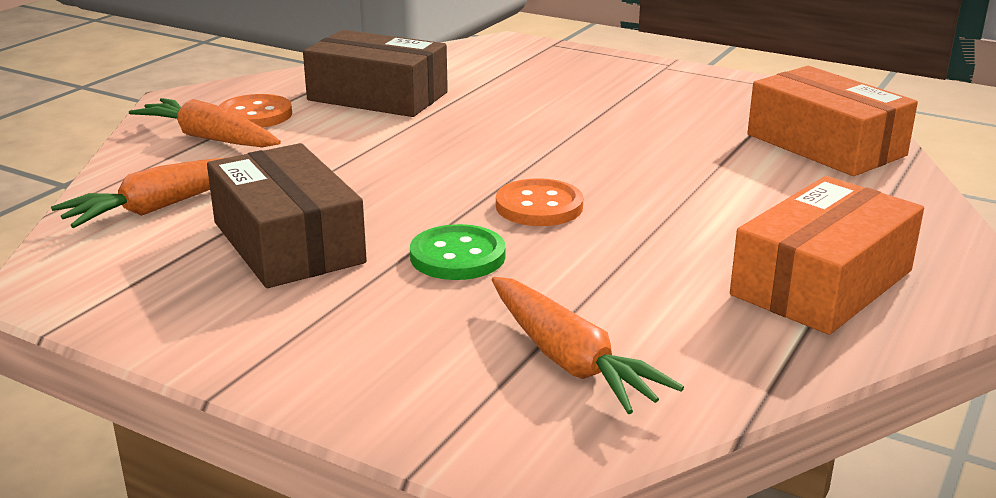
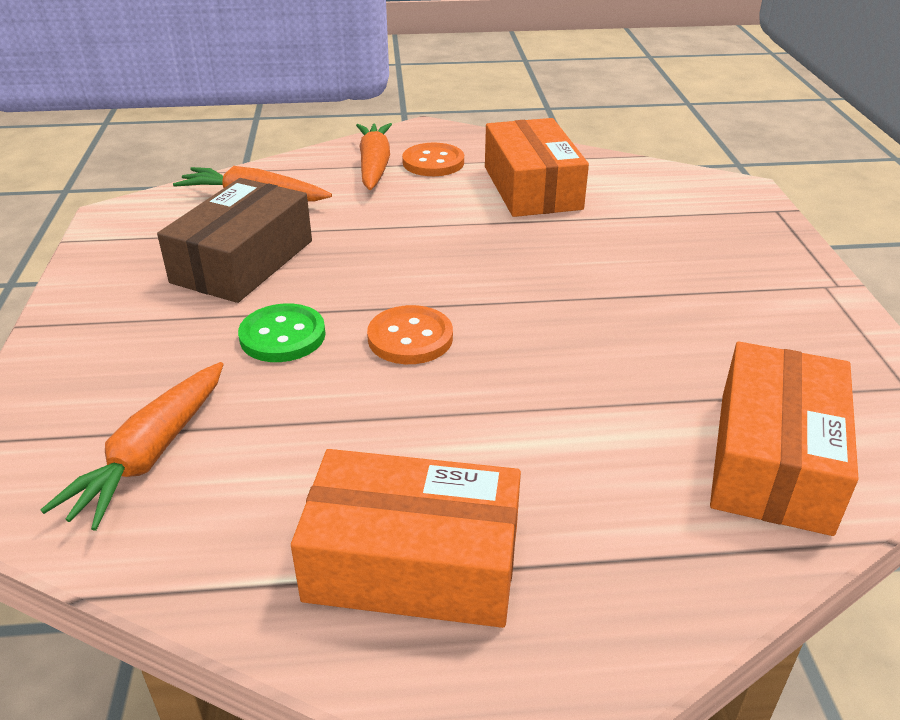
camera: 55 degrees right, 10 degrees up
(377, 96) = (532, 187): brown box -> orange box

